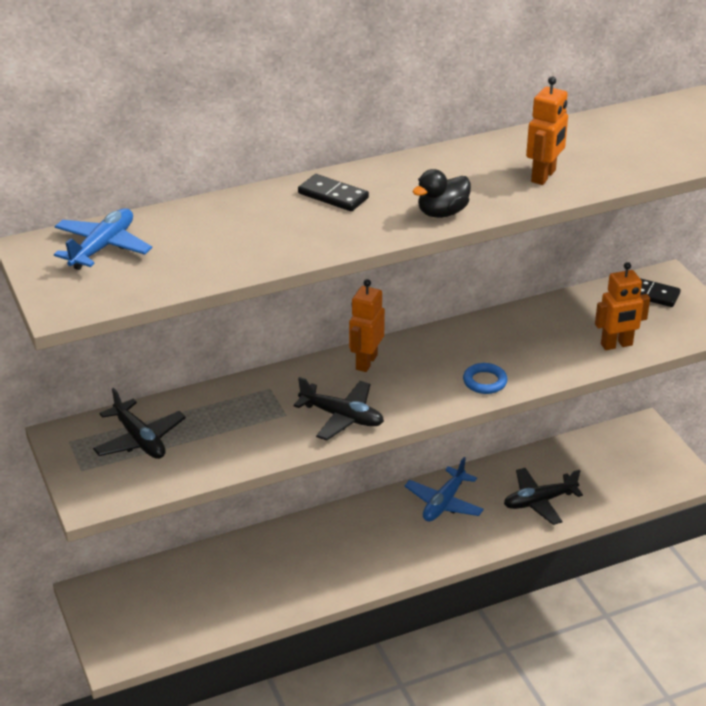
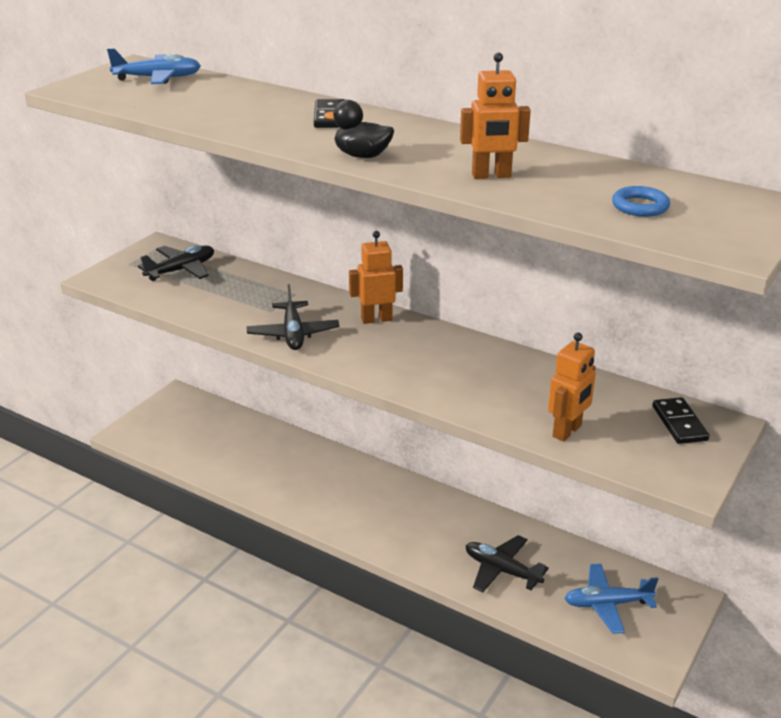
camera: 55 degrees right, 5 degrees down
(139, 440) = (181, 270): black plane -> black plane turned 150 degrees counterclockwise
(444, 503) = (438, 515): blue plane -> blue plane (607, 604)
(484, 381) = (419, 381): blue ring -> blue ring (640, 206)
(616, 345) = (567, 431): orange robot -> orange robot turned 90 degrees counterclockwise

